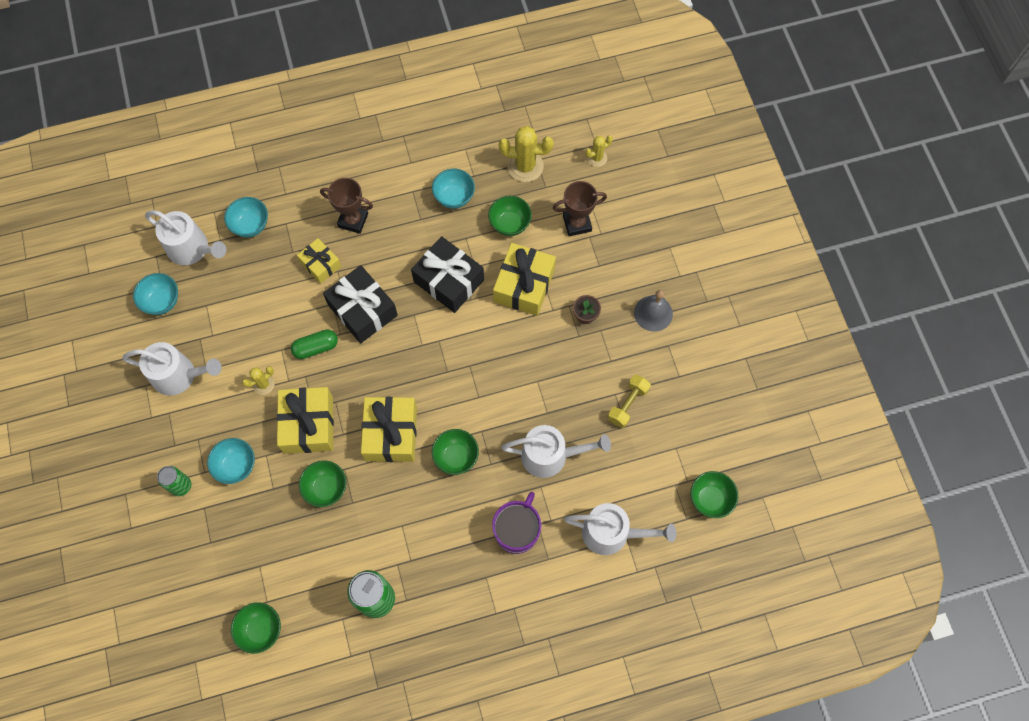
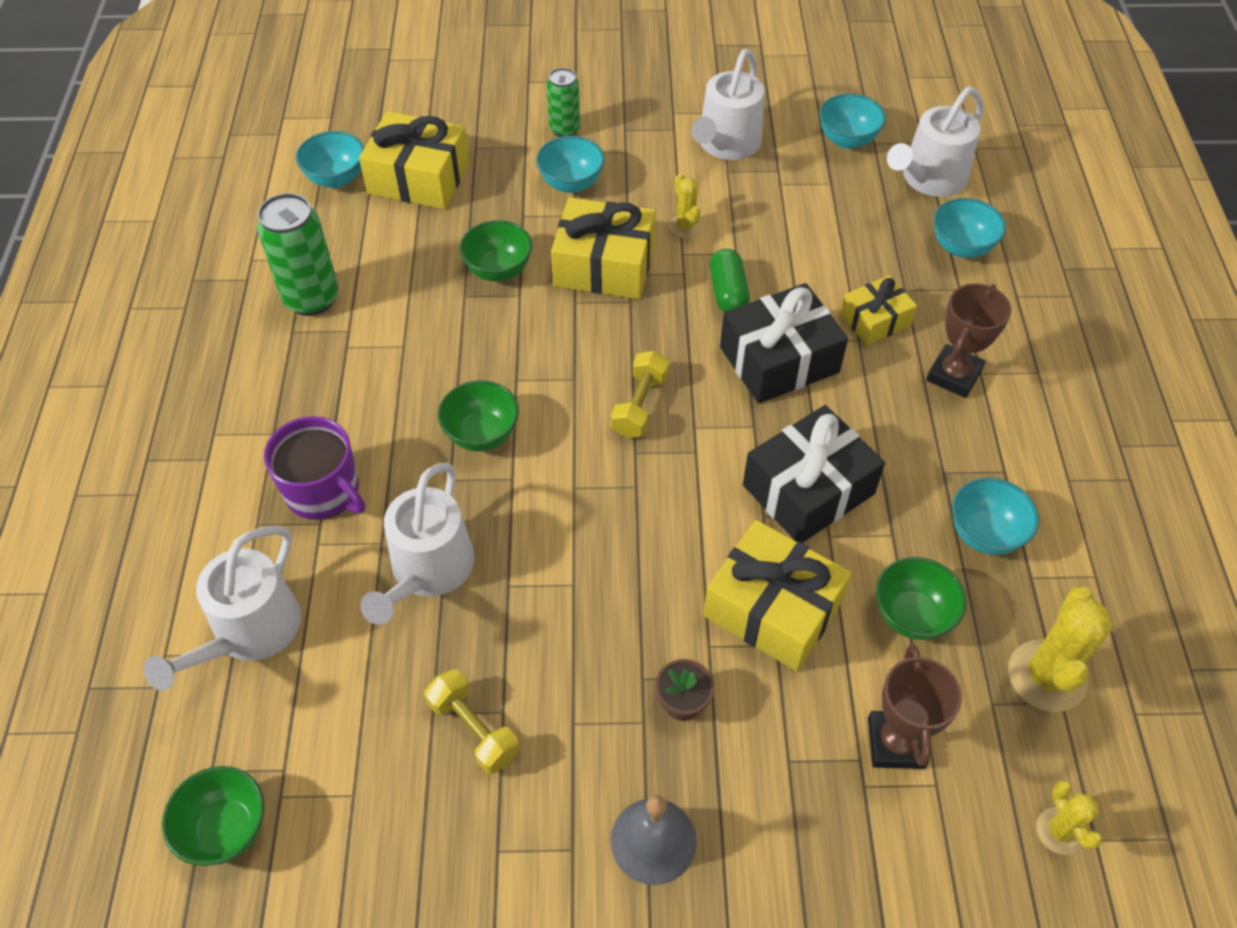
camera: 105 degrees right, 15 degrees down
(261, 629) = (336, 178): green bowl -> turquoise bowl
(391, 433) = (553, 359): yellow gift -> yellow gift (419, 178)
(414, 376) = (640, 405): none -> yellow dumbbell

